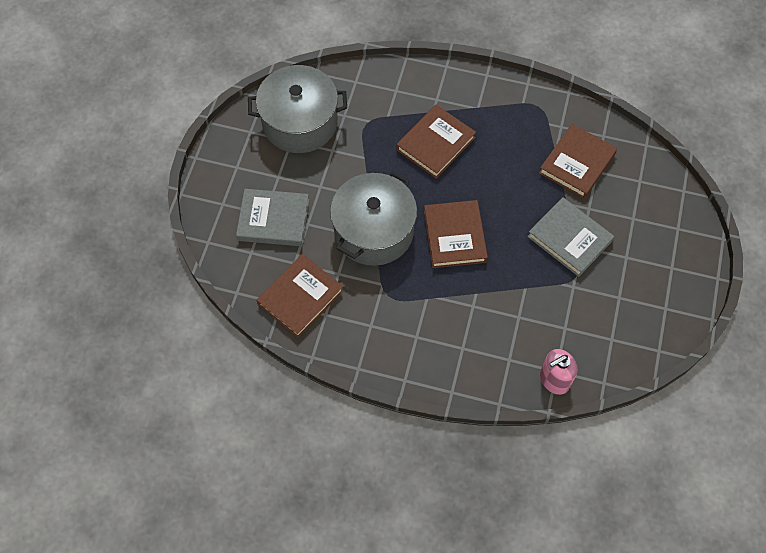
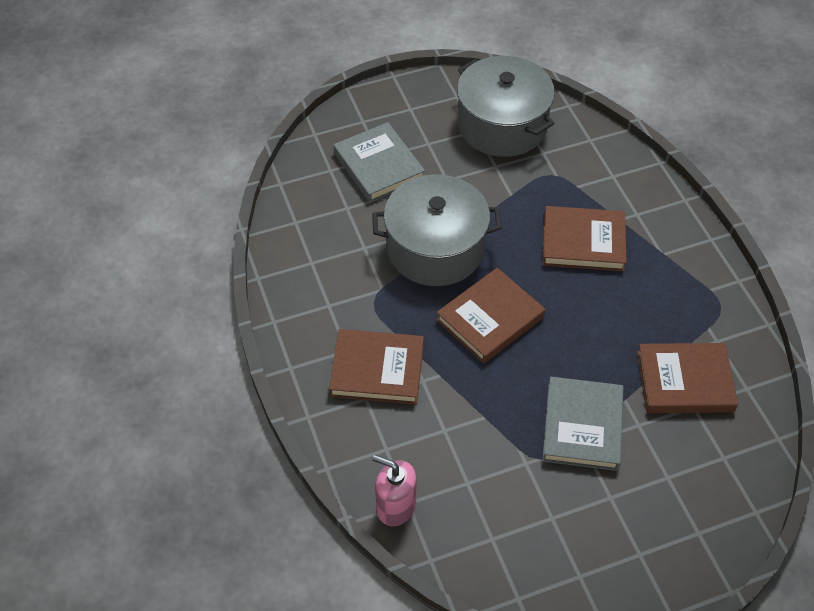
camera: 55 degrees right, 10 degrees down
(300, 297) = (313, 233): brown book -> brown book (377, 370)

